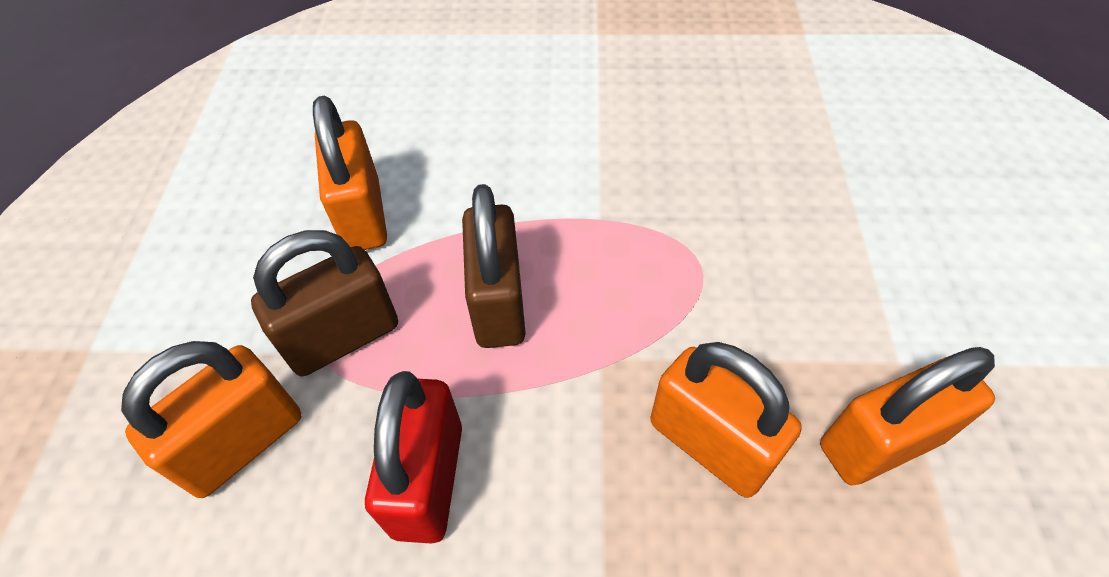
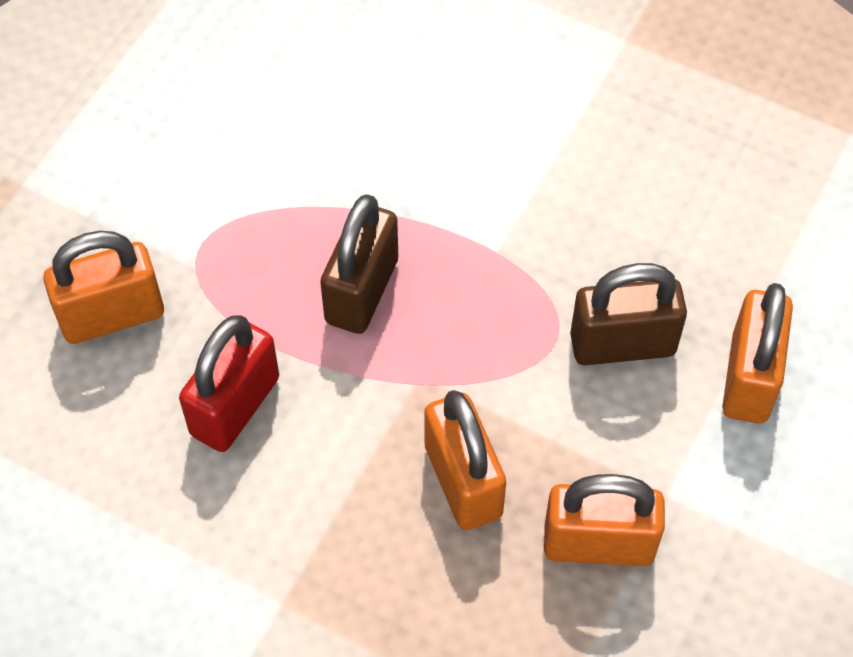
camera: 25 degrees right, 5 degrees up
(343, 337) = (221, 264): brown padlock -> brown padlock (622, 344)
(363, 215) = (287, 155): orange padlock -> orange padlock (749, 378)

